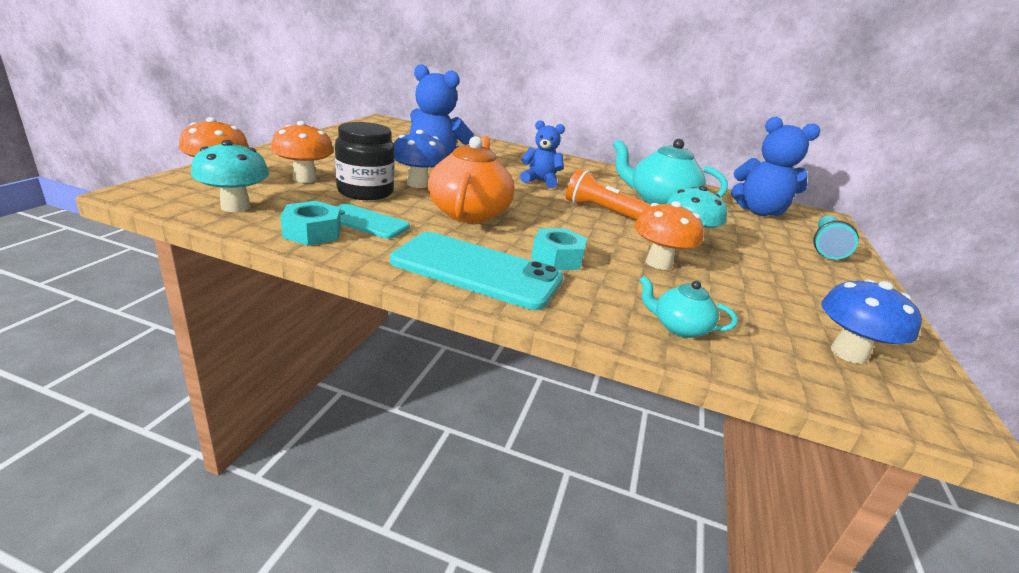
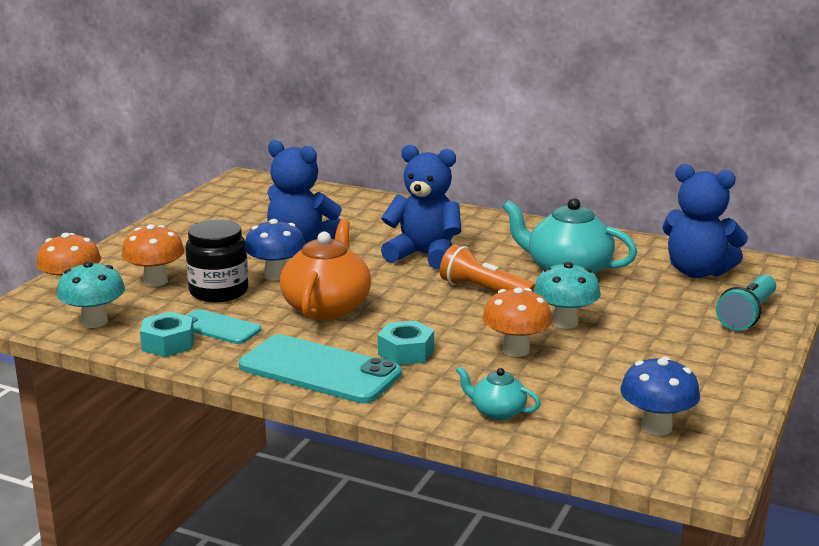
camera: 10 degrees right, 5 degrees down
(540, 181) = (424, 255): blue teddy bear -> blue teddy bear, size x1.60

